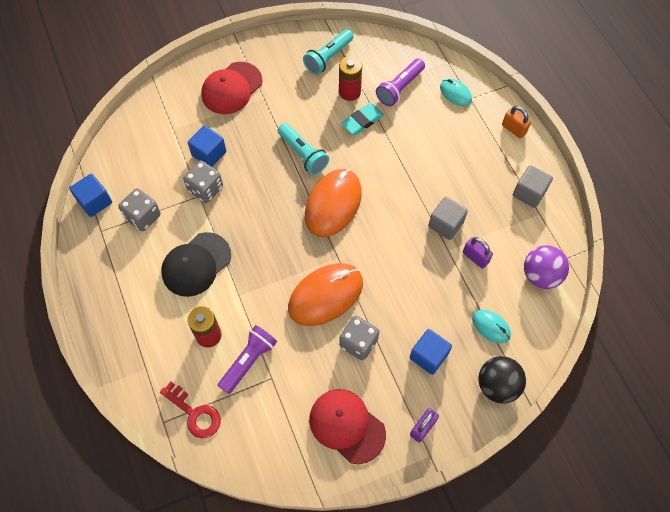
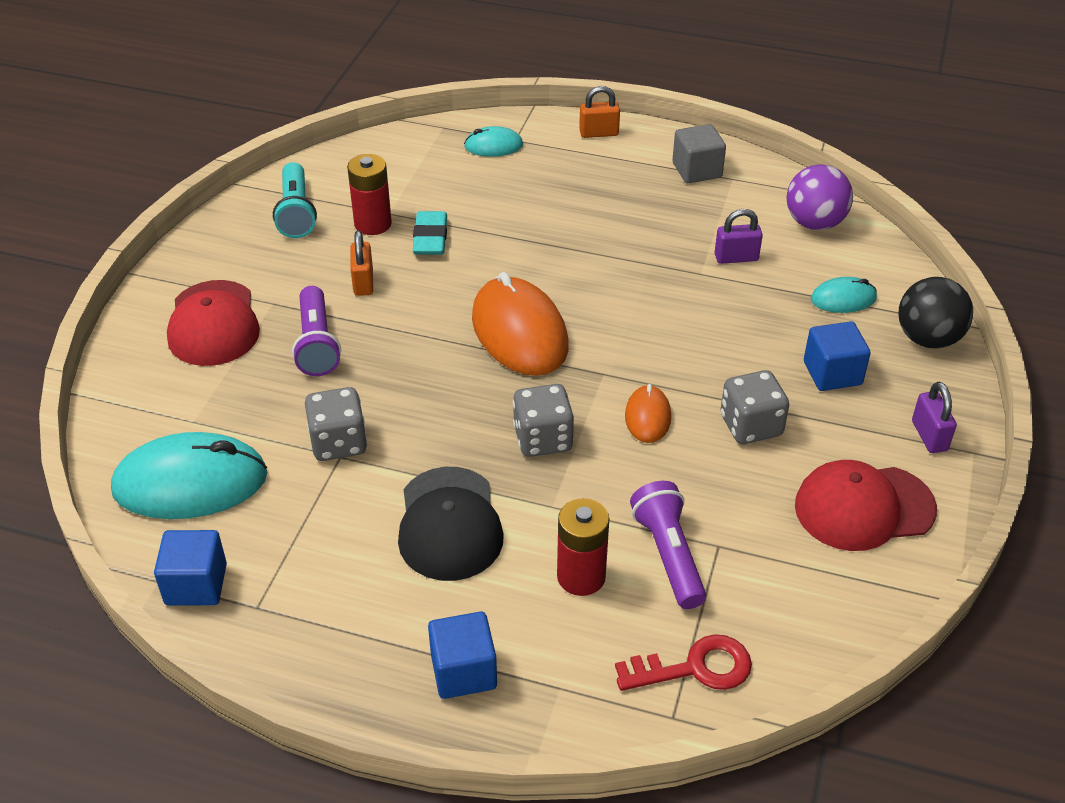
camera: 50 degrees left, 20 degrees down
(141, 156) = (190, 482): none -> turquoise mouse
(143, 216) = (296, 540): grey dice -> grey dice (543, 439)
(209, 154) = (286, 406): blue cube -> blue cube (463, 671)
(303, 154) = (409, 316): turquoise flashlight -> none
(308, 120) = (363, 282): none -> orange padlock
(325, 295) = (647, 417): orange mouse -> orange mouse, size x0.50
(400, 88) = (426, 182): purple flashlight -> purple flashlight (317, 344)
(446, 224) = (663, 255): grey cube -> none

